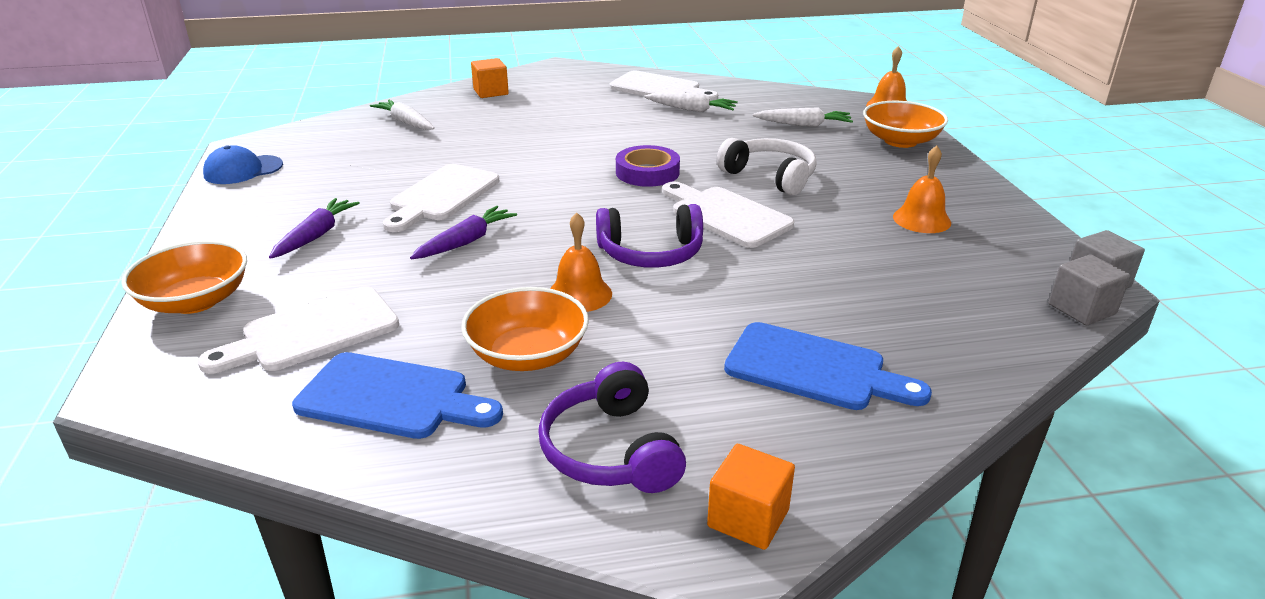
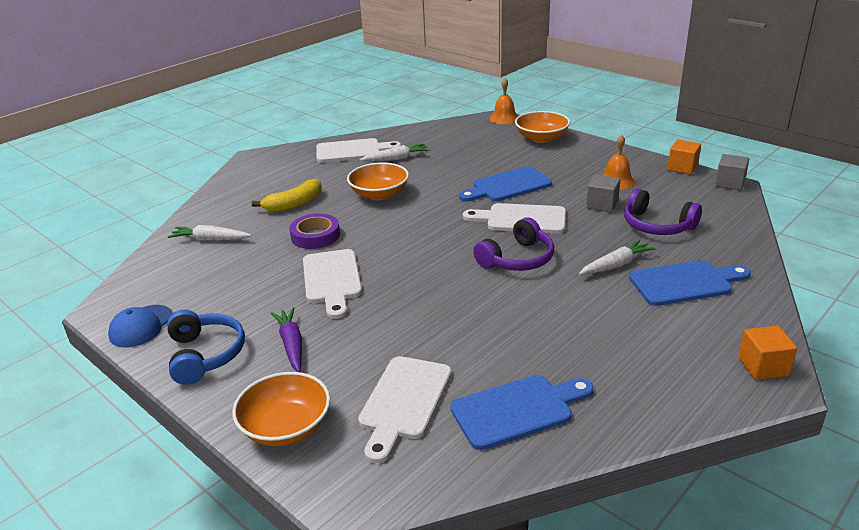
camera: 35 degrees left, 0 degrees up
(245, 213) = (205, 355): none -> blue headphones
(465, 242) = (400, 302): purple carrot -> none
(491, 92) = (236, 194): orange cube -> orange cube (682, 168)
(523, 118) = (294, 204): none -> yellow banana
(528, 355) = (548, 347): orange bowl -> orange bowl (379, 194)
(579, 294) = (518, 300): orange bell -> none
(611, 450) = (664, 371): purple headphones -> purple headphones (657, 225)
(647, 172) = (436, 211): purple tape -> purple tape (315, 236)
(770, 176) = (508, 186): white headphones -> blue cutting board
(803, 125) = (476, 146): white carrot -> white carrot (616, 265)
(1081, 309) = (741, 199): grey cube -> grey cube (602, 205)

